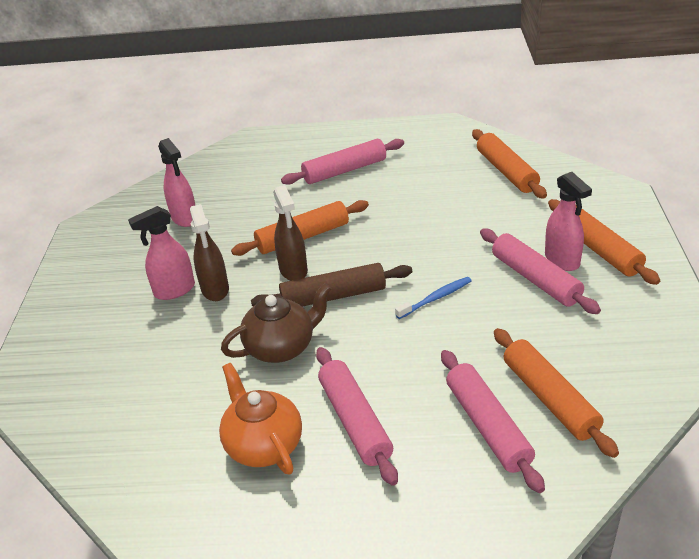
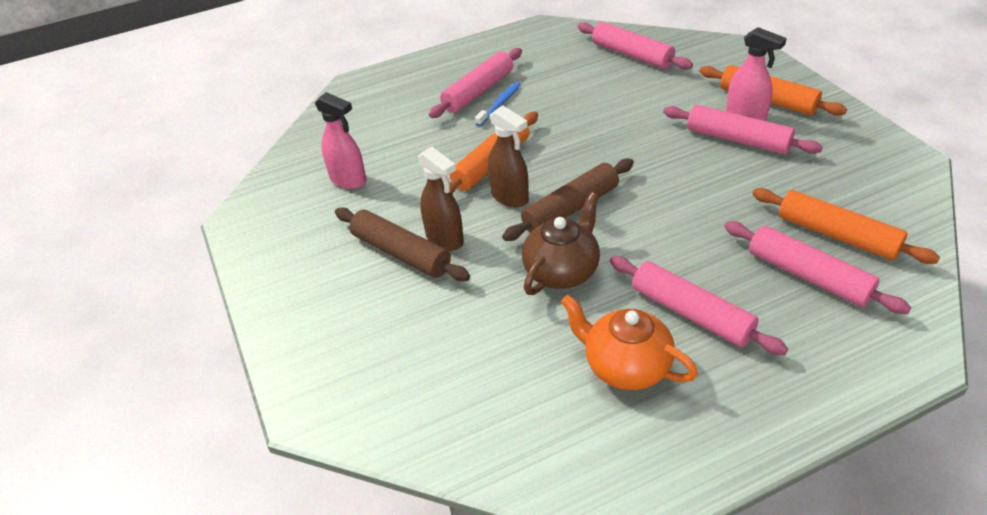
camera: 25 degrees left, 5 degrees up
(174, 290) = (401, 253): pink spray bottle -> brown rolling pin
(435, 298) = (667, 182): blue toothbrush -> blue toothbrush (499, 104)
(506, 171) = (632, 55): orange rolling pin -> pink rolling pin

